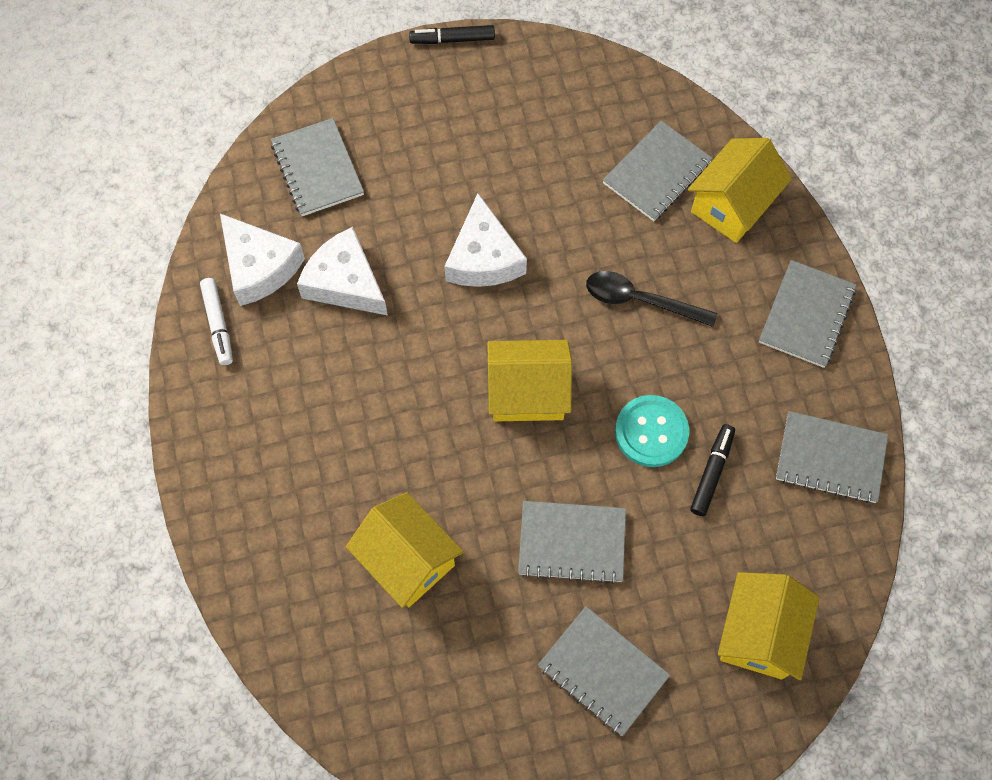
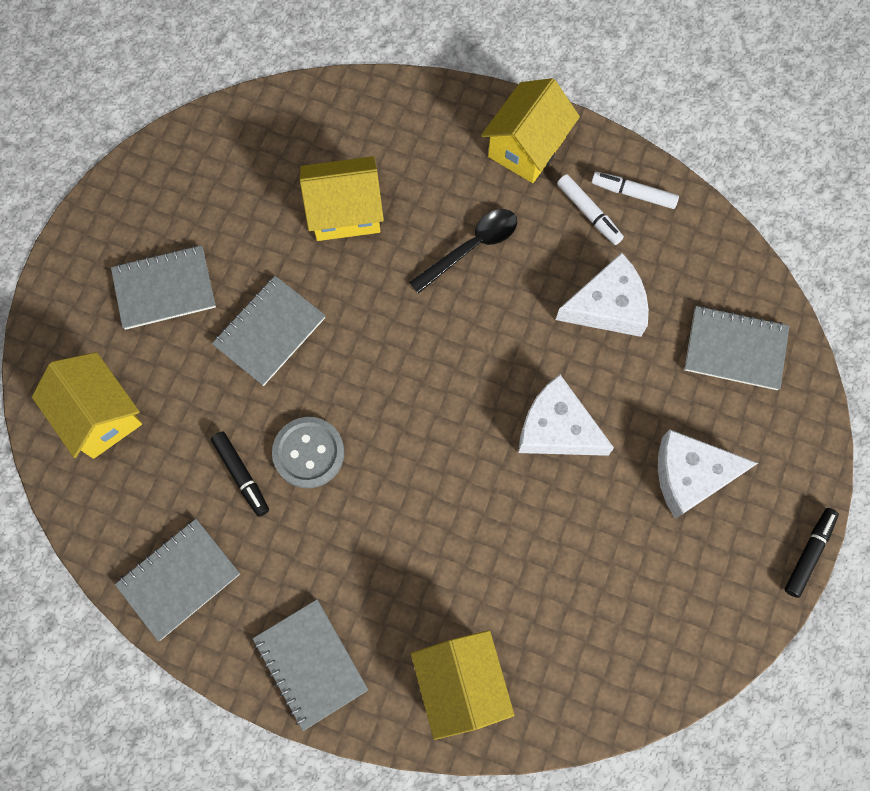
camera: 125 degrees right, 5 degrees up
(259, 267) = (666, 251): white cheese -> white cheese (690, 475)
(263, 349) = (589, 213): none -> white marker
(527, 393) = (411, 381): yellow house -> yellow house (527, 147)
(640, 300) = (427, 530): black spoon -> black spoon (471, 248)
(651, 432) = (308, 453): turquoise button -> grey button
(657, 173) = (540, 639): grey notebook -> none

